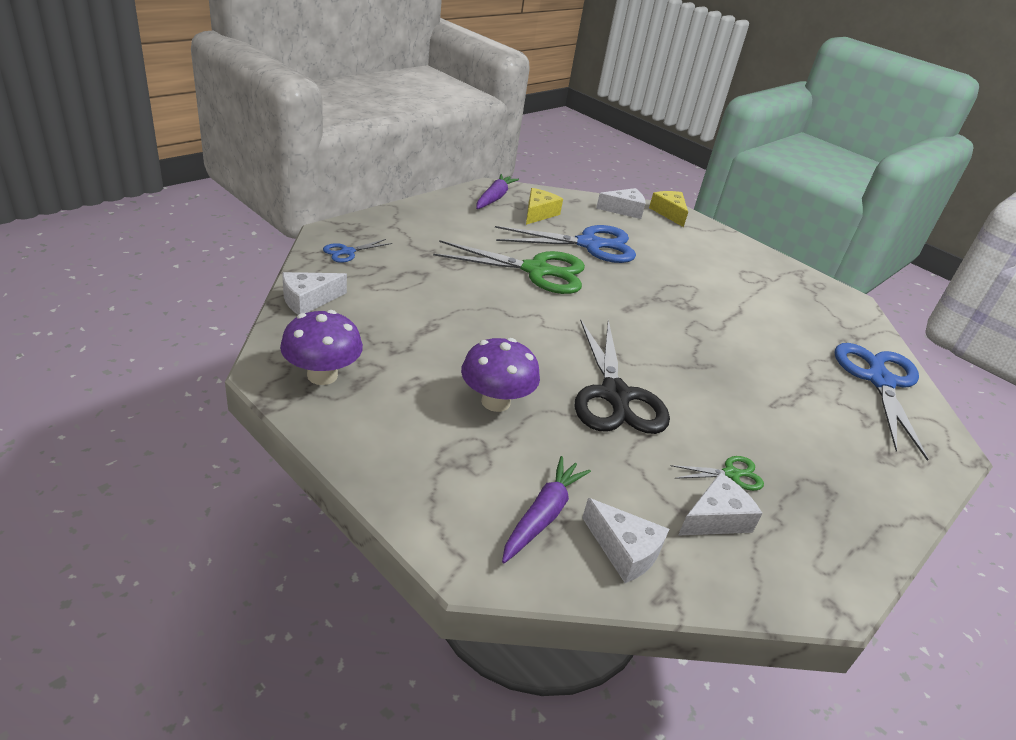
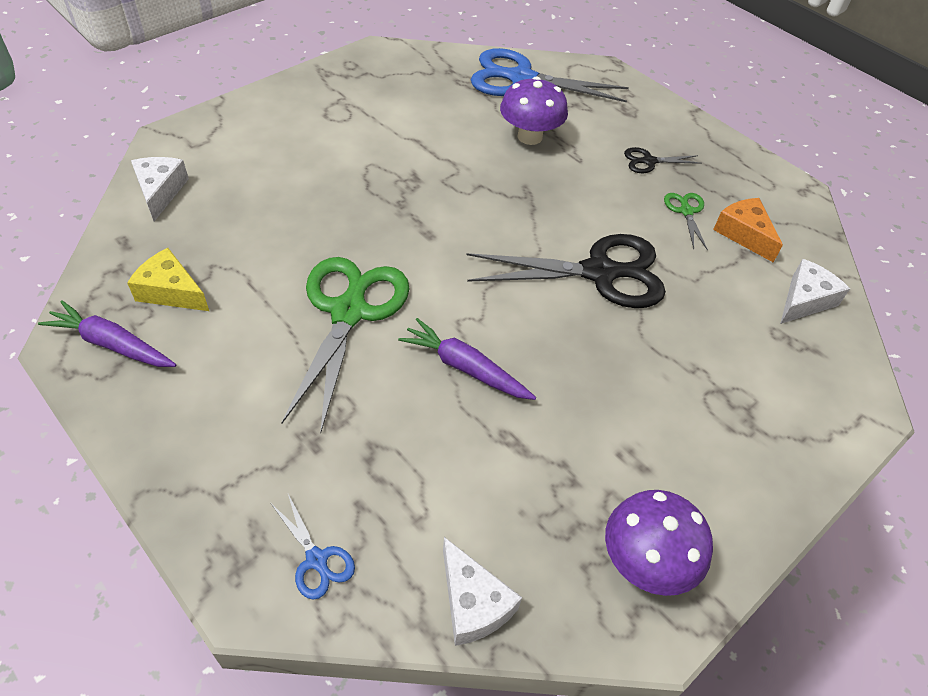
camera: 85 degrees left, 15 degrees up
(495, 402) = (641, 377): purple mushroom -> purple mushroom (530, 136)
(543, 515) = (789, 352): purple carrot -> purple carrot (465, 367)
(590, 244) = (269, 245): blue scissors -> none
(669, 213) = (170, 147): yellow cheese -> none
(715, 518) = (744, 234): white cheese -> orange cheese
(801, 458) = (648, 161): none -> black scissors

